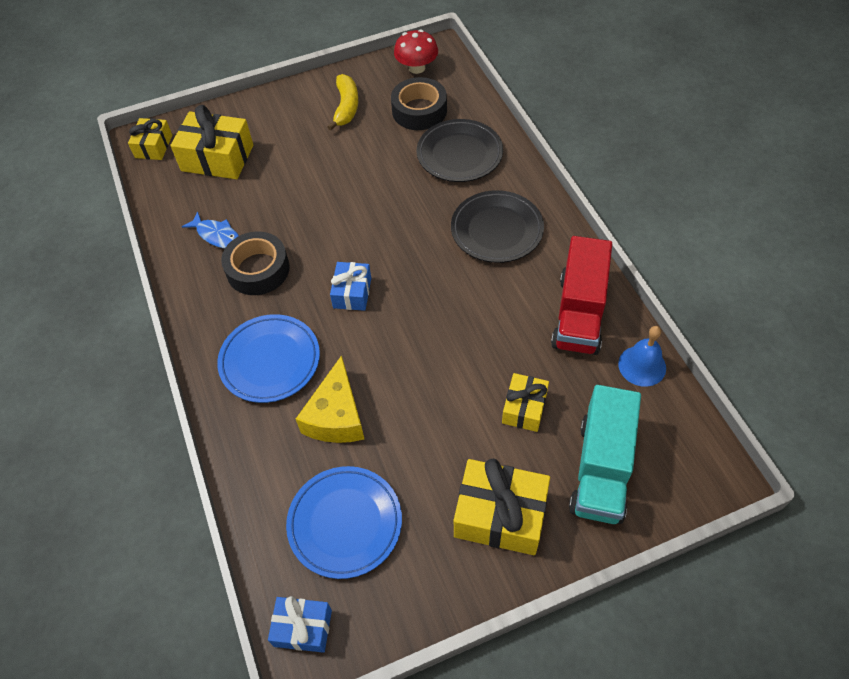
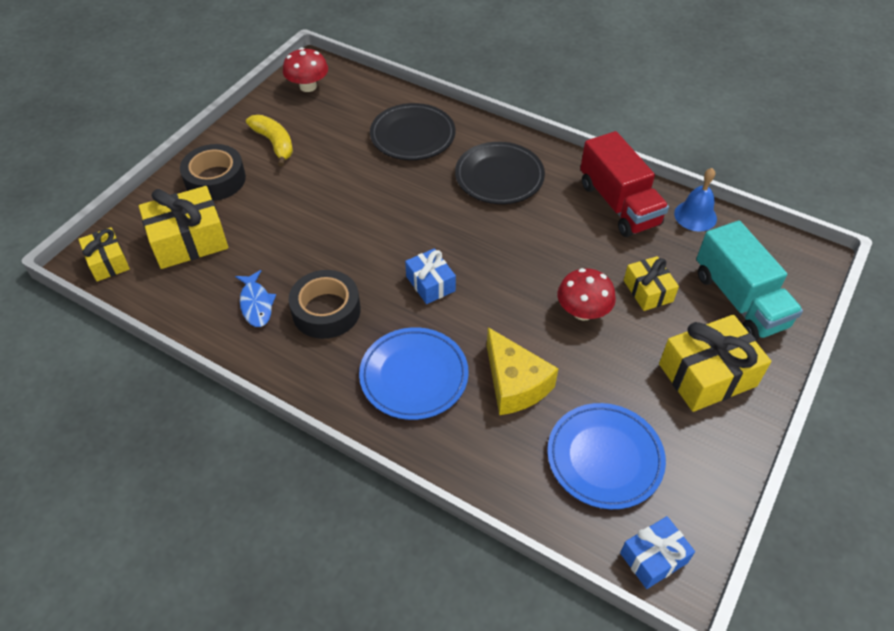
camera: 40 degrees left, 5 degrees down
(217, 235) = (256, 304): blue fish -> blue fish turned 75 degrees clockwise
(419, 111) = (344, 118): black tape -> black tape (215, 179)
(449, 391) = (583, 311): none -> red mushroom

